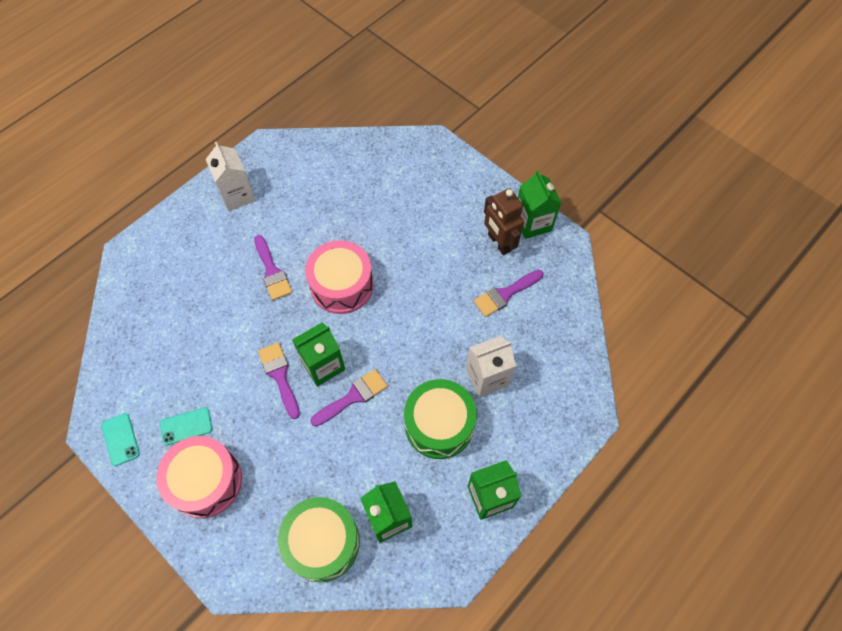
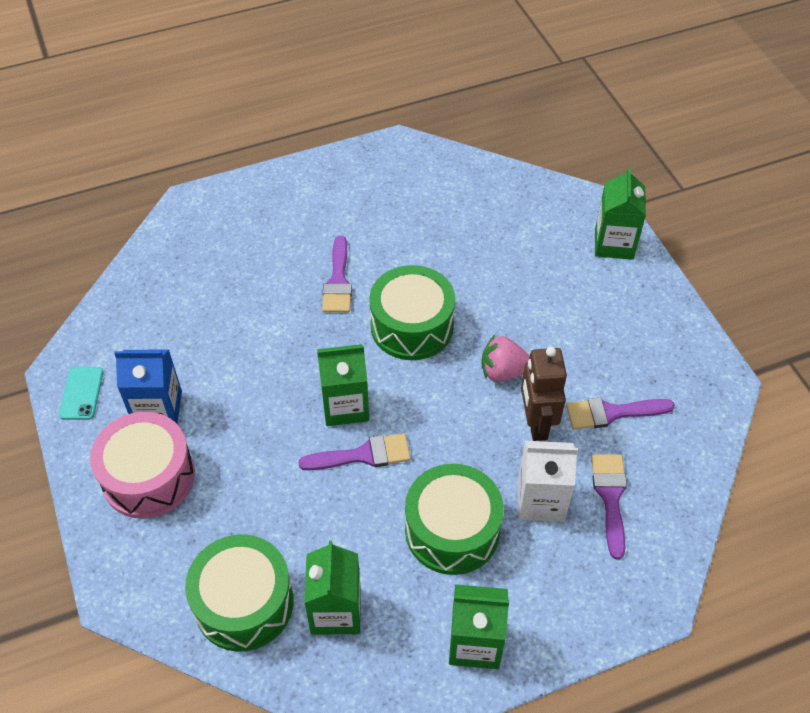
camera: 25 degrees right, 10 degrees down
(186, 426) = (158, 409): turquoise phone -> blue carton
(237, 195) = (340, 186): white carton -> none
(279, 376) = (289, 397): purple brush -> purple brush (610, 497)
(341, 285) = (412, 326): pink drum -> green drum
(420, 294) = (503, 371): none -> pink strawberry
(499, 243) = (633, 350): brown robot -> brown robot (536, 423)
(532, 223) = (689, 343): green carton -> green carton (614, 243)

